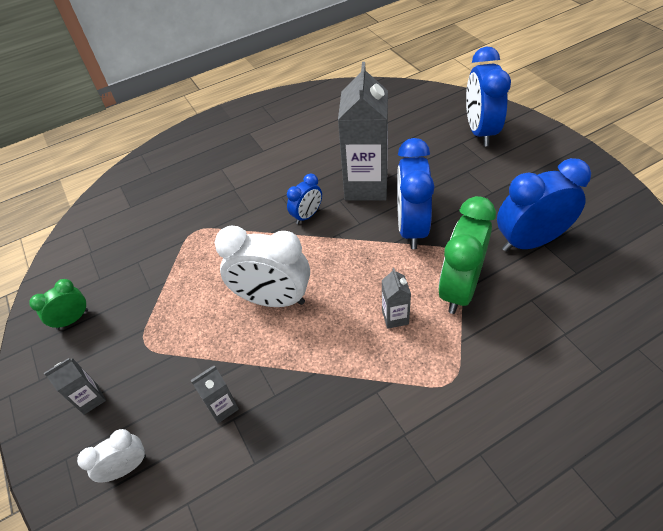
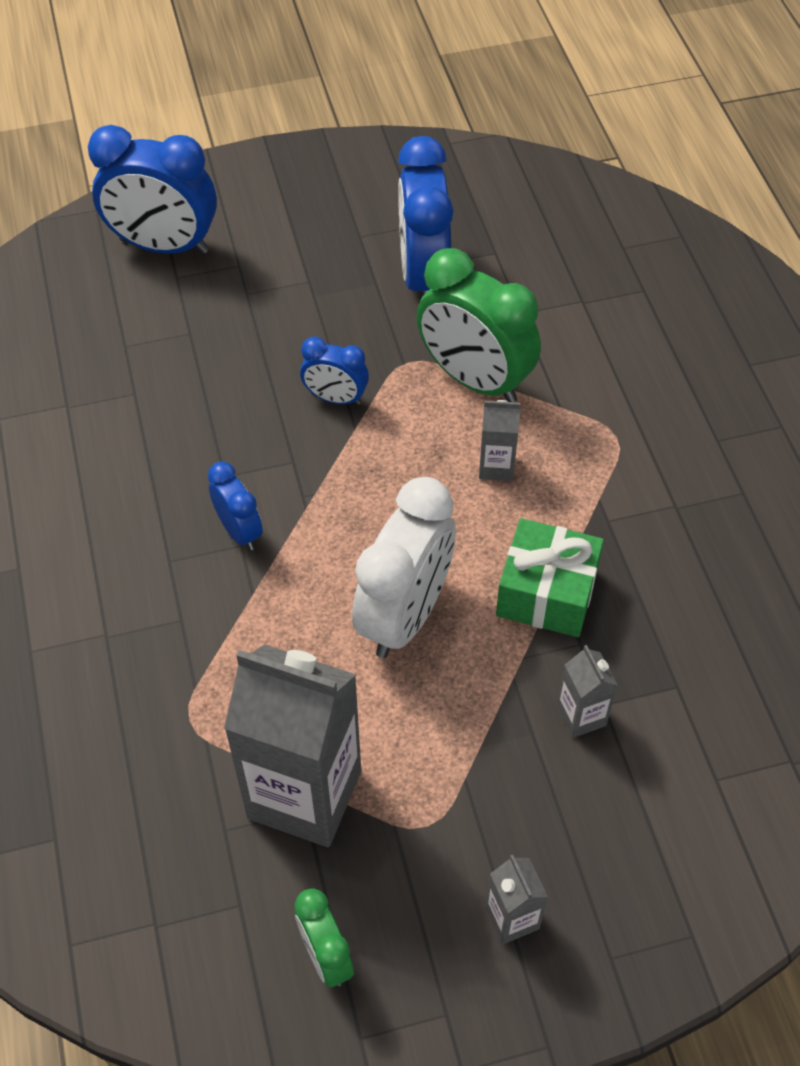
camera: 80 degrees left, 5 degrees up
(126, 467) = (646, 861): white clock -> none
(307, 367) = (547, 593): none -> green gift
(366, 186) = (211, 431): grey carton -> grey carton (304, 794)
(411, 228) = (335, 398): blue clock -> blue clock, size x0.53

